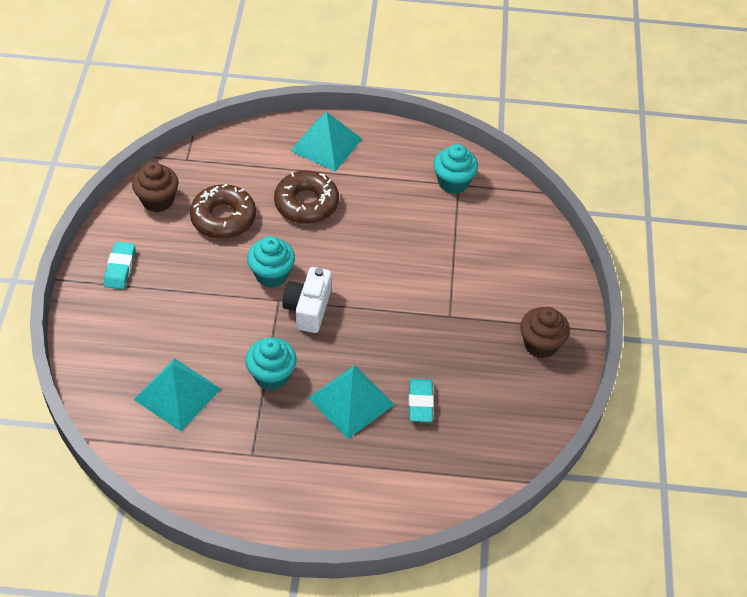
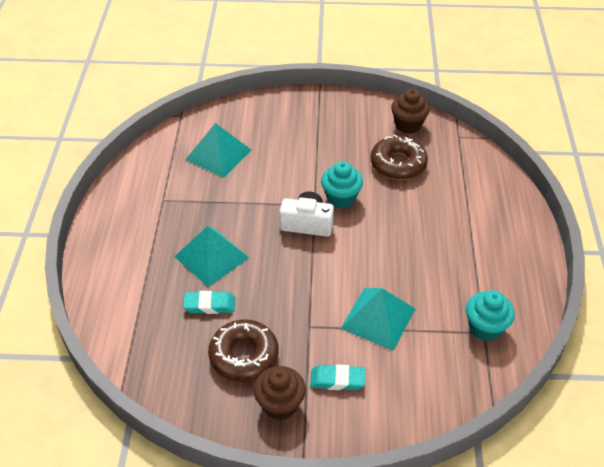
camera: 90 degrees right, 5 degrees down
(120, 268) = (334, 113): turquoise eraser -> turquoise eraser (337, 380)
(271, 375) = (236, 205): turquoise cupcake -> none
(306, 203) = (427, 215): brown donut -> brown donut (244, 356)
(326, 144) = (506, 225): turquoise pyramid -> turquoise pyramid (378, 318)

